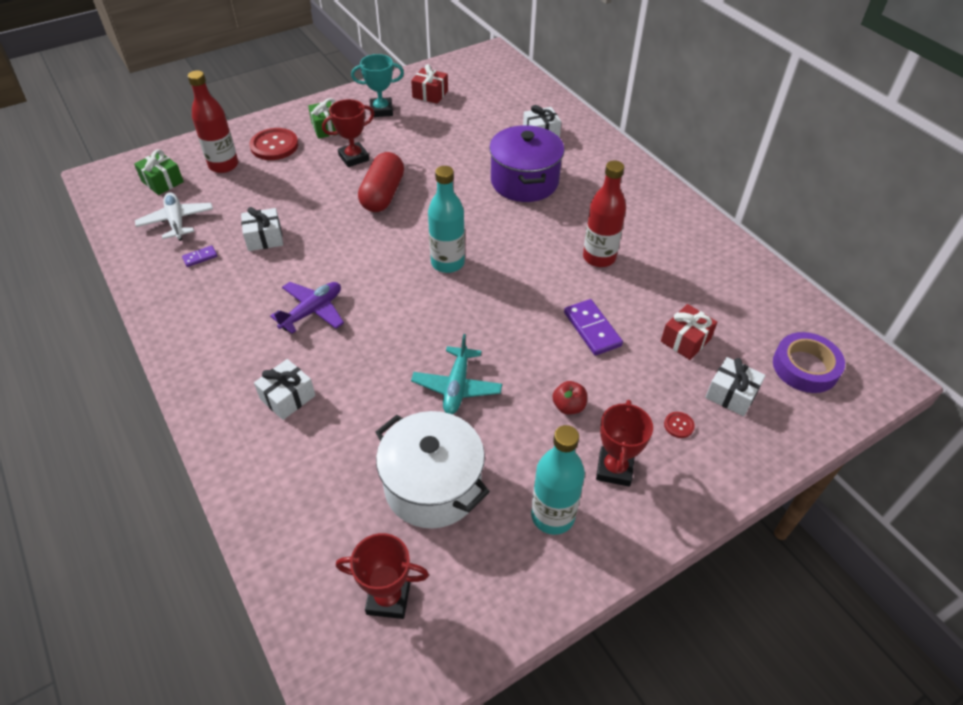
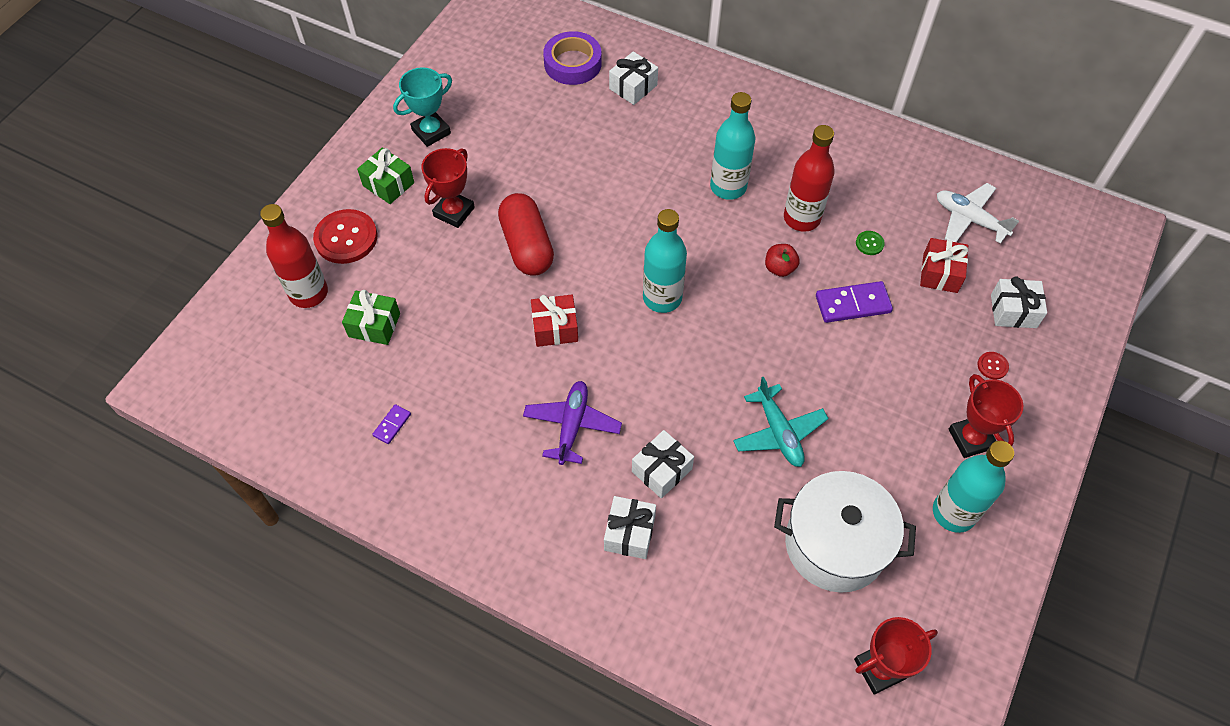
camera: 30 degrees left, 10 degrees up
(162, 182) = (253, 350): green gift -> green gift (374, 325)
(176, 221) = (322, 394): white plane -> white plane (969, 219)
(264, 238) = (443, 365): white gift -> white gift (662, 470)
(430, 94) = (469, 84): red gift -> red gift (555, 328)
(524, 181) = (662, 158): purple pot -> none
(558, 216) = (728, 187): none -> turquoise bottle
(568, 406) = (890, 398): red apple -> red apple (779, 268)
(592, 329) = (852, 304): purple domino -> purple domino turned 45 degrees counterclockwise
(641, 295) = (869, 243): none -> green button
(805, 367) = (1053, 250): purple tape -> purple tape (572, 63)

